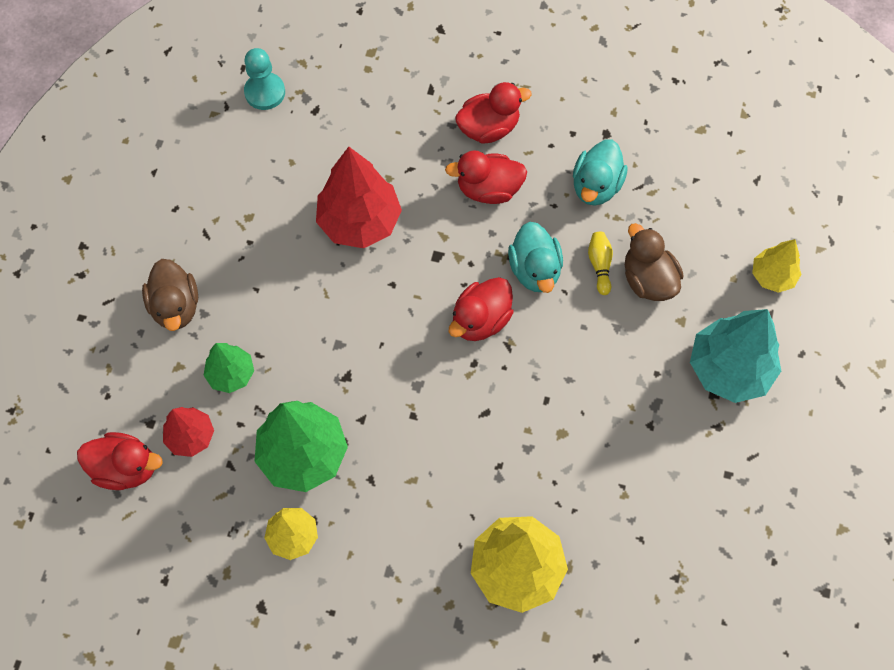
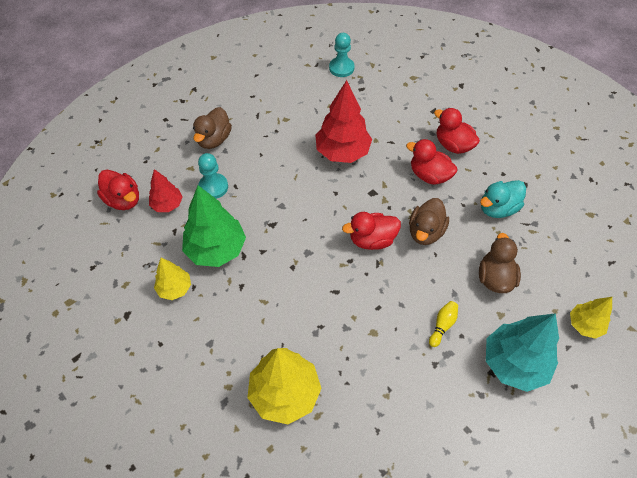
camera: 35 degrees right, 10 degrees down
(231, 374) = (213, 187): green tree -> turquoise pawn
(489, 128) = (453, 145): red duck -> red duck turned 150 degrees counterclockwise
(535, 270) = (425, 232): turquoise duck -> brown duck
(600, 265) = (468, 252): yellow bowling pin -> yellow bowling pin (442, 325)

